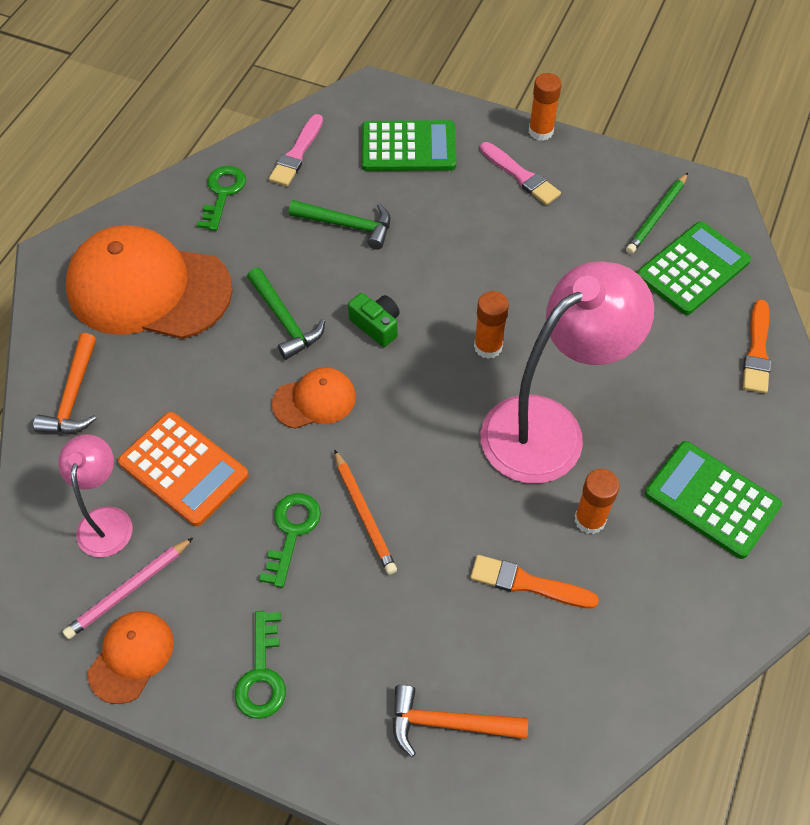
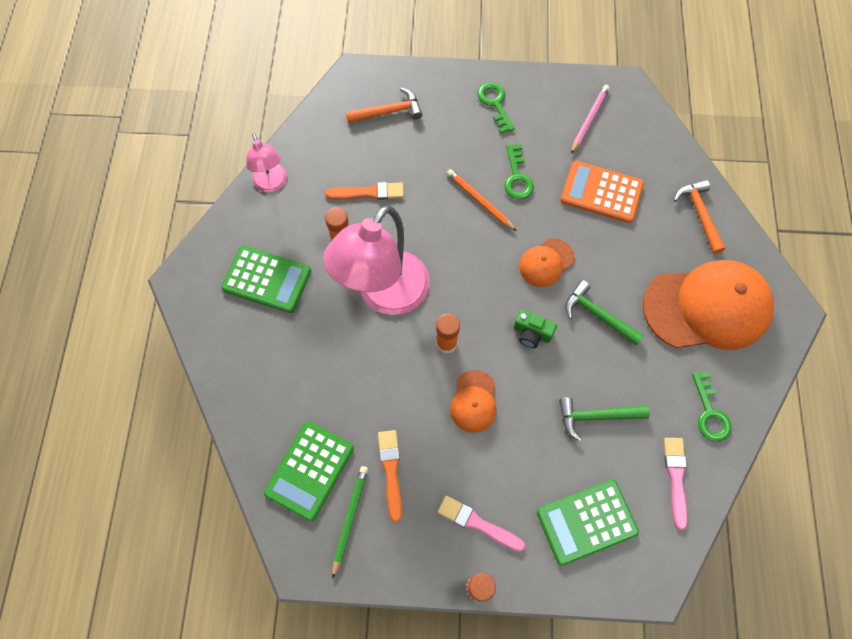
camera: 160 degrees right, 10 degrees up
(106, 520) = (626, 150): pink lamp -> pink lamp (272, 184)
(131, 656) = (566, 90): orange cap -> orange cap (474, 401)
(757, 351) = (249, 407): orange brush -> orange brush (391, 471)

